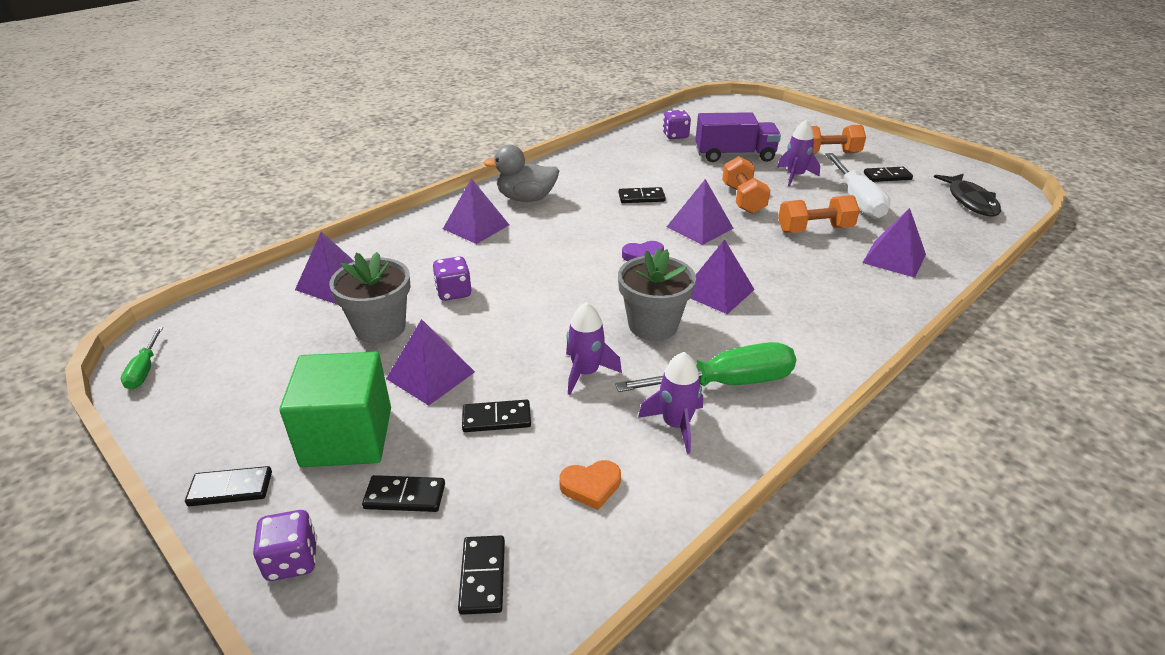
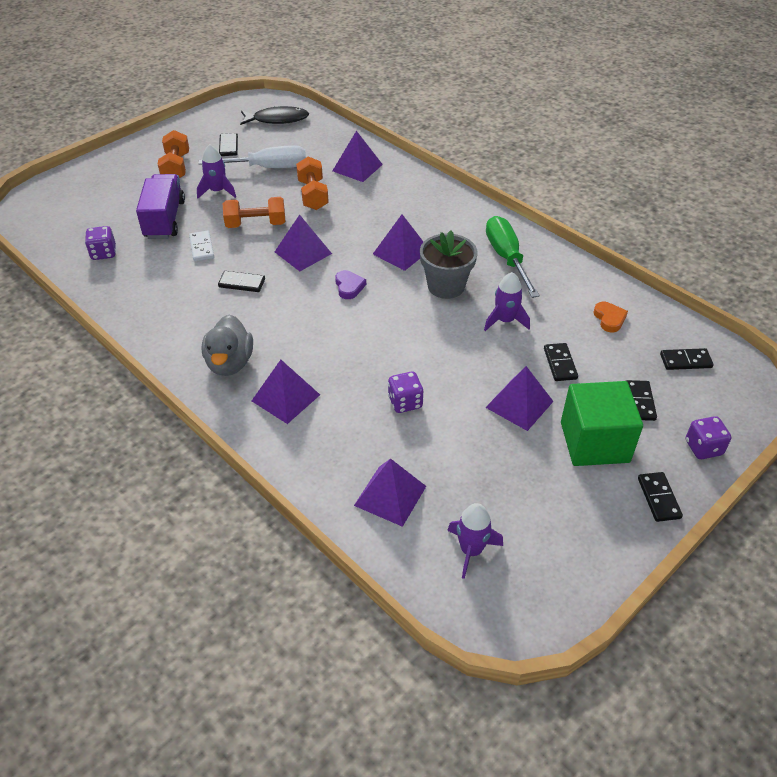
camera: 90 degrees left, 10 degrees up
(144, 370) = (541, 613): green screwdriver -> none
(380, 328) = (461, 446): grey flower pot -> none
(641, 197) = (242, 283): black domino -> black domino turned 75 degrees counterclockwise
(676, 425) = (550, 282): purple rocket -> purple rocket (471, 550)
(694, 175) = (202, 247): none -> white domino

